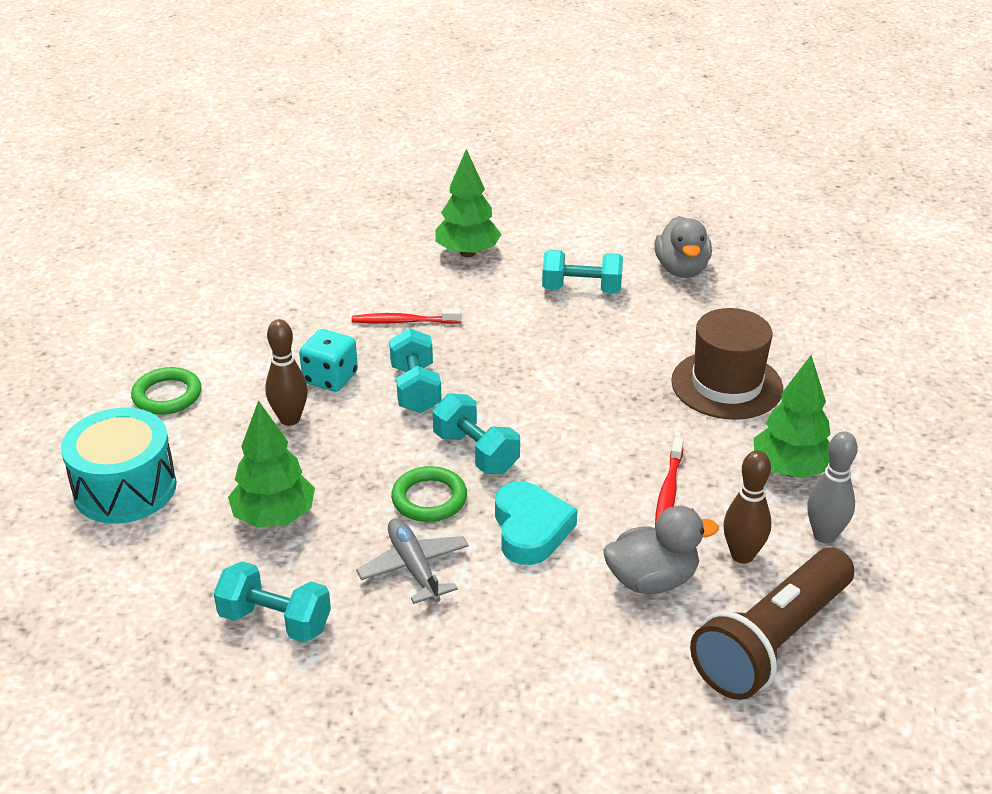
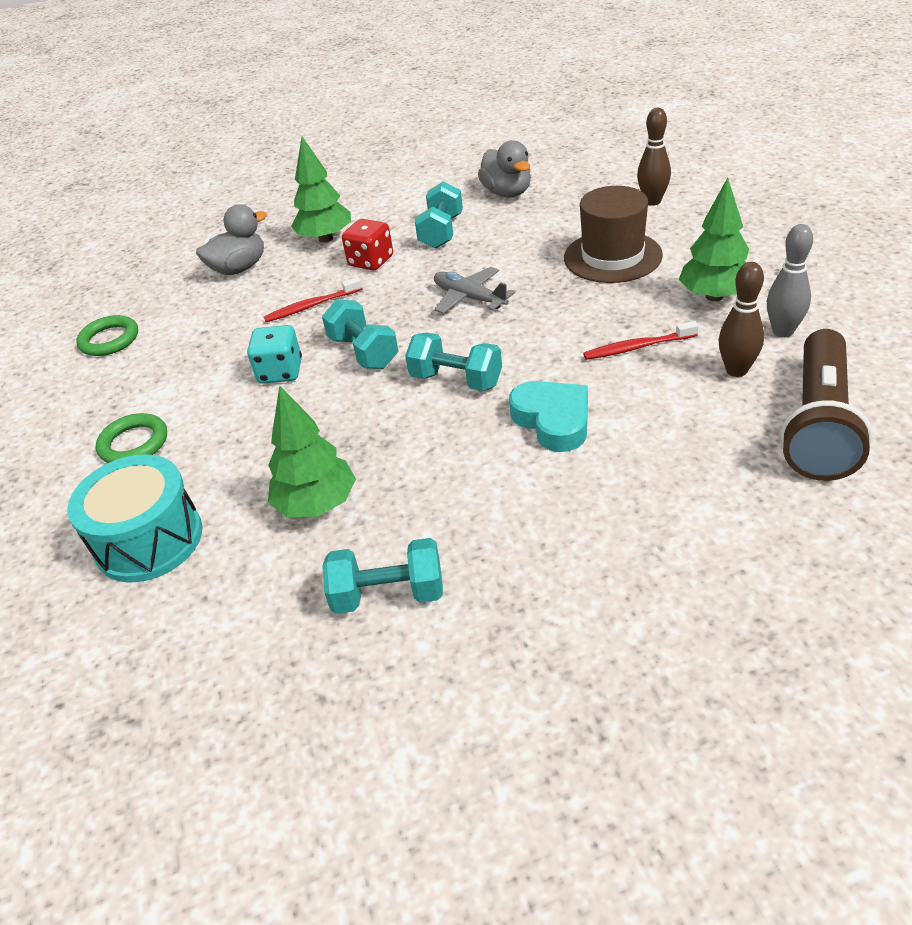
camera: 20 degrees left, 5 degrees up
(290, 419) = (268, 418): brown bowling pin -> brown bowling pin (652, 201)
(414, 567) = (479, 493): grey plane -> grey plane (469, 298)
(429, 499) = (446, 432): green ring -> green ring (109, 340)
(491, 295) = (371, 261): none -> red dice
(581, 289) = (441, 232): turquoise dumbbell -> turquoise dumbbell turned 60 degrees counterclockwise
(652, 580) = (685, 418): grey duck -> grey duck (239, 268)
(668, 491) = (637, 347): red toothbrush -> red toothbrush turned 90 degrees clockwise

